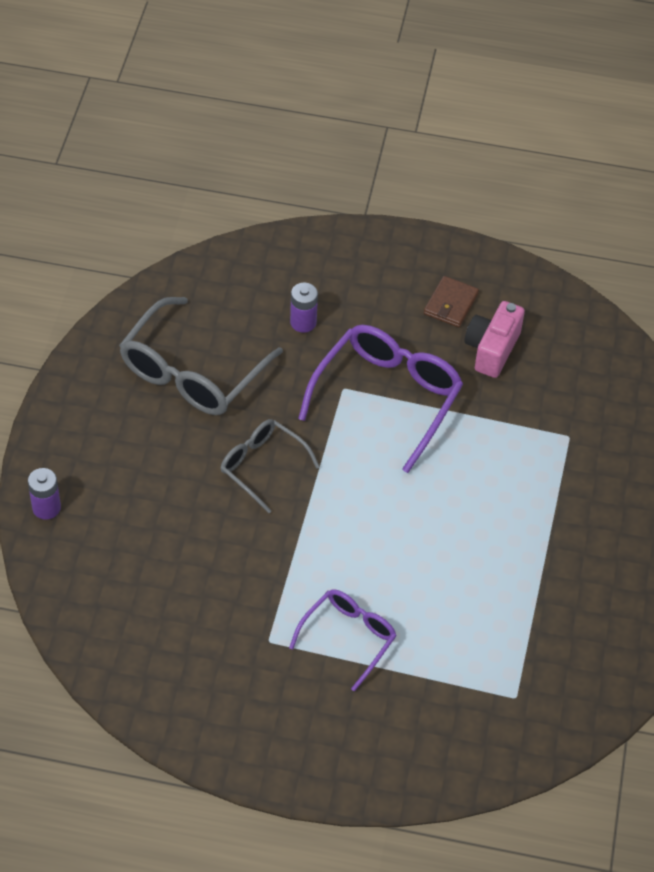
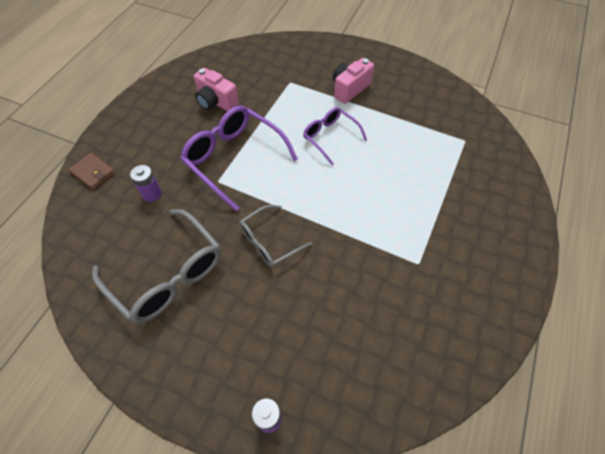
camera: 75 degrees left, 5 degrees up
(348, 638) = (419, 215): purple glasses -> purple glasses (330, 137)
(451, 304) = (173, 113): brown wallet -> brown wallet (93, 172)
(581, 521) = (349, 89): none -> pink camera

